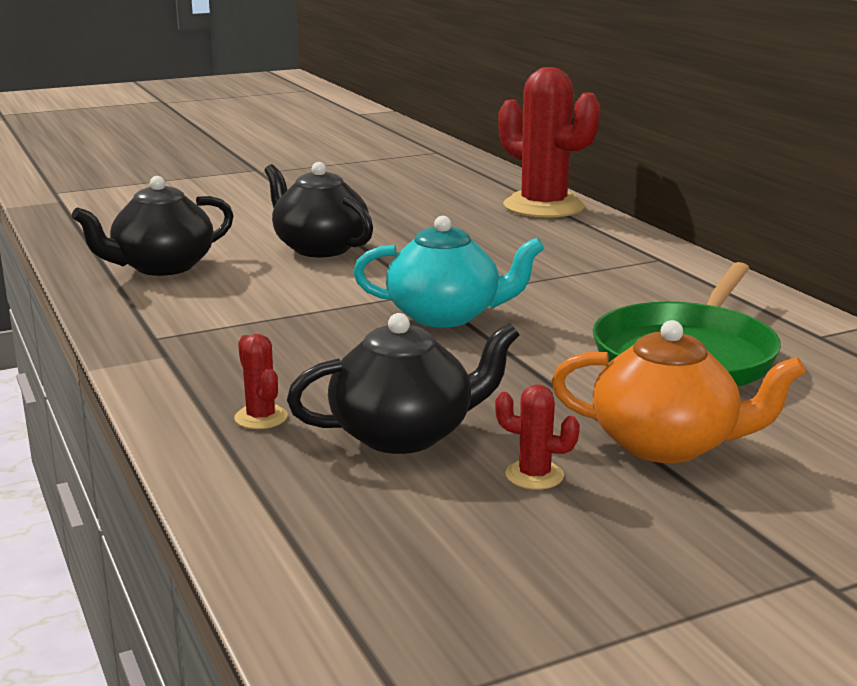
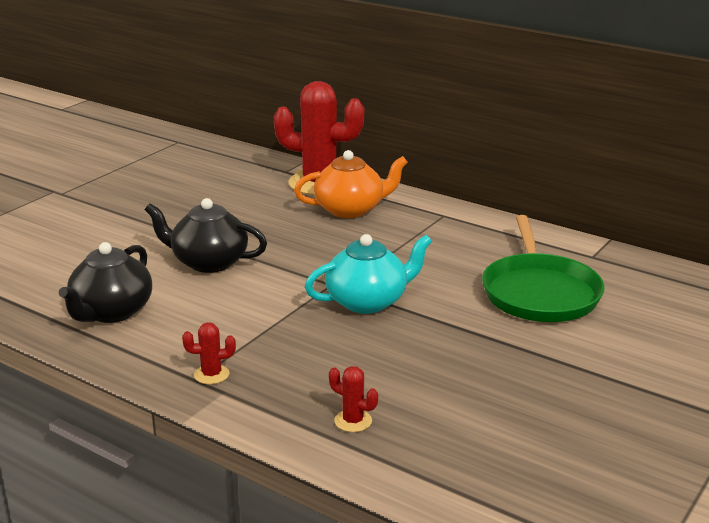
camera: 30 degrees left, 5 degrees up
(404, 434) = (452, 404): black teapot -> none
(534, 475) = (554, 408): red cactus -> red cactus (211, 374)
(666, 444) = (595, 362): orange teapot -> orange teapot (350, 209)

